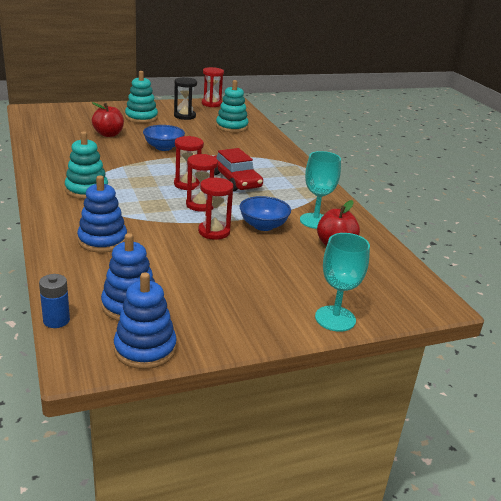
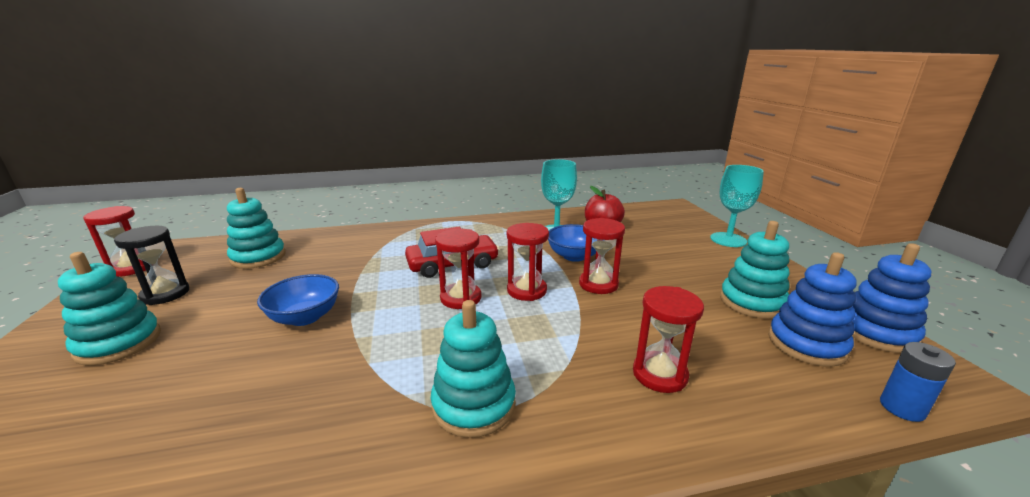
camera: 80 degrees left, 5 degrees down
(102, 240) = (659, 374): blue stacking toy -> red hourglass
(108, 134) = (181, 388): red apple -> none
(192, 297) = (751, 302): none -> turquoise stacking toy

